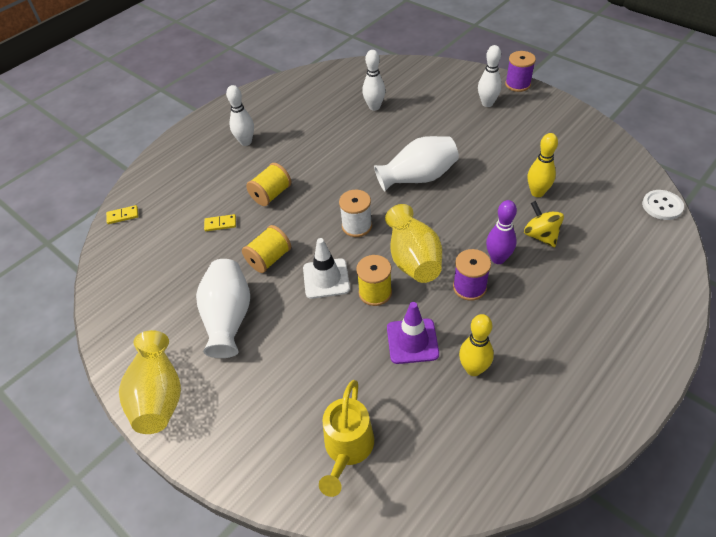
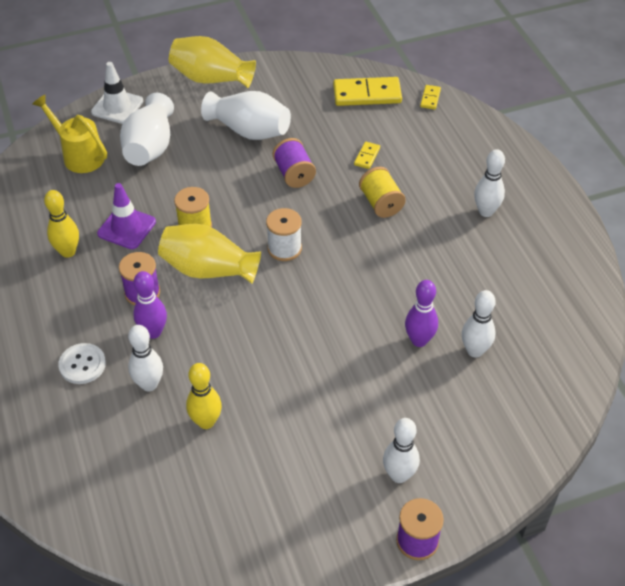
camera: 115 degrees right, 0 degrees up
(133, 258) = (367, 94): none -> yellow domino
(269, 259) = (294, 174): yellow spool -> purple spool
(326, 278) = (238, 202): white traffic cone -> white traffic cone (117, 107)
(386, 130) = (419, 340): none -> purple bowling pin
(418, 178) = (314, 329): white vase -> white vase (150, 147)
(541, 235) = (149, 384): yellow spinning top -> white bowling pin
(662, 206) = (88, 528): white button -> white button (82, 365)

